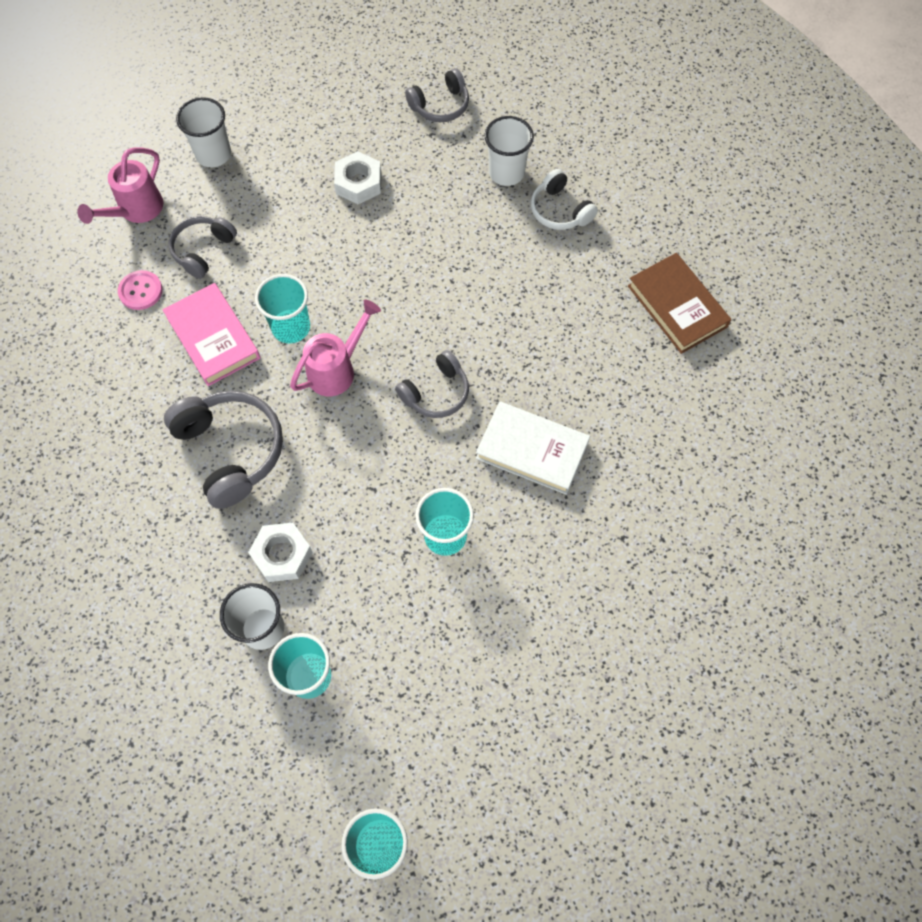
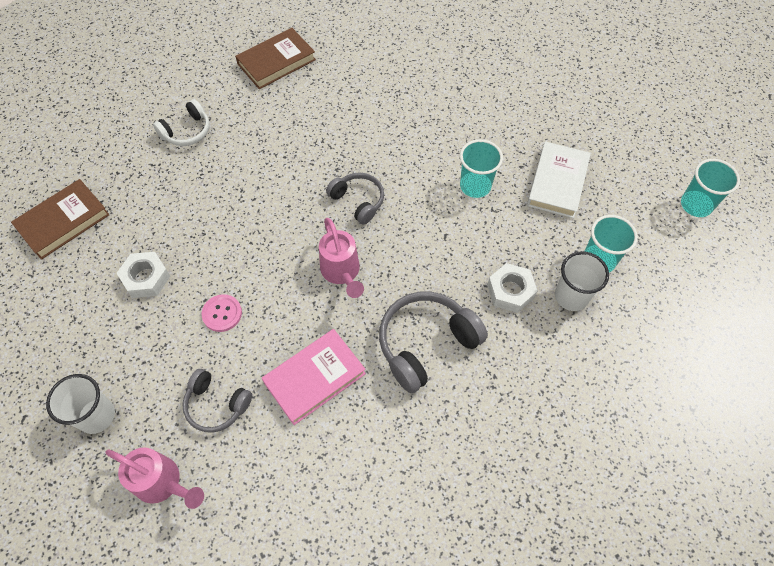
camera: 95 degrees left, 5 degrees down
(140, 291) = (264, 457): pink button -> pink button (222, 313)
(291, 327) = (302, 313): turquoise cup -> none
(337, 369) = (342, 272): pink watering can -> pink watering can turned 150 degrees counterclockwise
(440, 105) = (63, 221): grey headphones -> brown book
(506, 172) = (145, 168): white cup -> none
(532, 450) = (400, 139): white book -> white book (557, 182)

